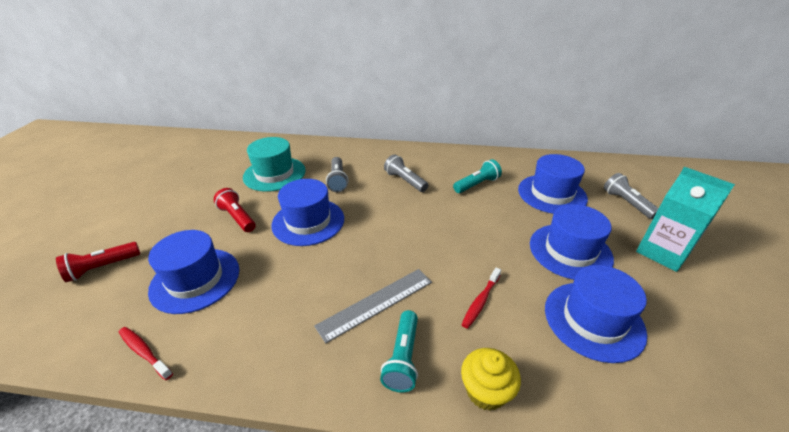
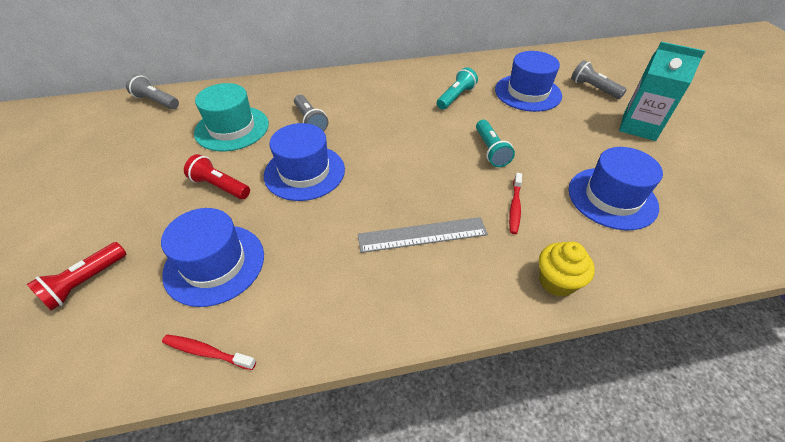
camera: 20 degrees left, 10 degrees up
(376, 303) = (422, 235): grey ruler -> grey ruler turned 45 degrees clockwise
(403, 358) = (474, 276): turquoise flashlight -> turquoise flashlight (490, 150)
(405, 181) = (382, 107): grey flashlight -> grey flashlight (156, 101)
(570, 251) = (567, 143): blue hat -> none

